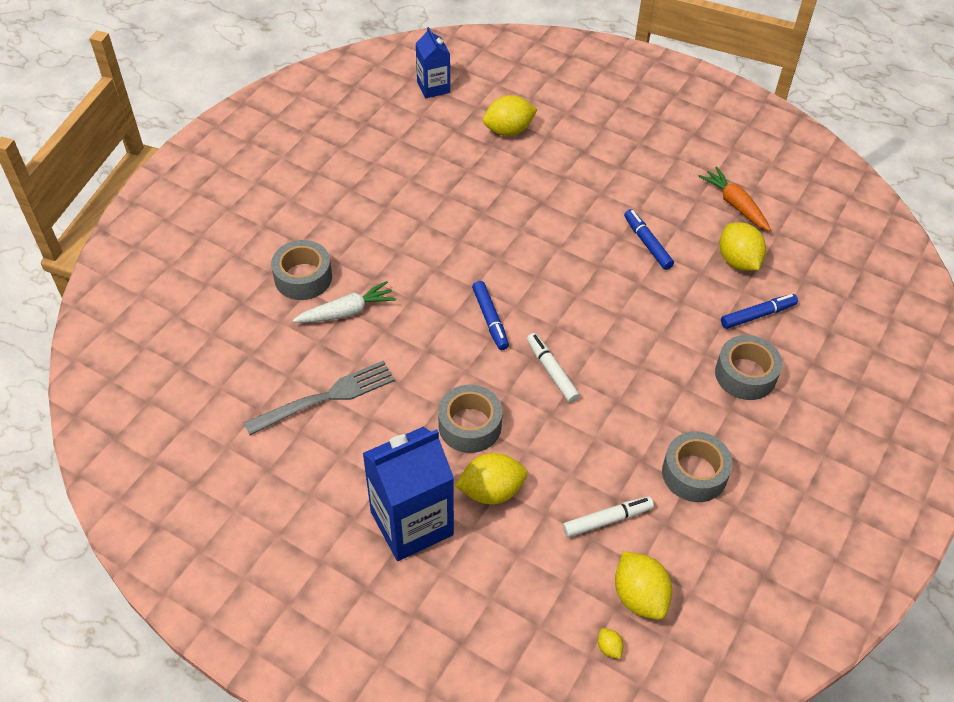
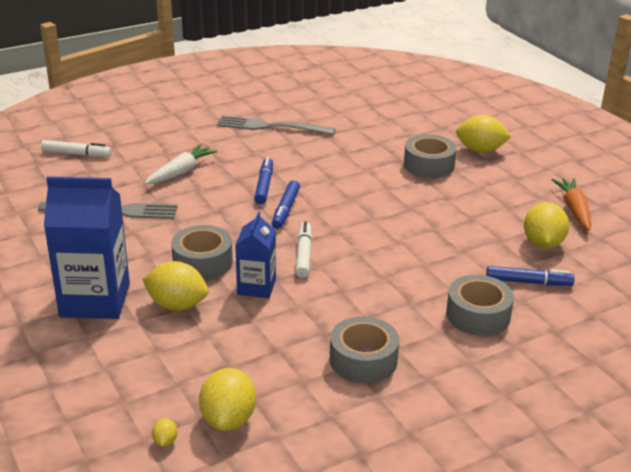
camera: 30 degrees right, 20 degrees down
(303, 277) = (170, 146): grey tape -> grey tape (429, 165)
(346, 312) = (181, 172): white carrot -> white carrot turned 60 degrees counterclockwise
(381, 205) = (270, 126): none -> grey fork
(433, 87) = (376, 80): blue carton -> blue carton (256, 287)
(508, 130) = (413, 116): yellow lemon -> yellow lemon (480, 150)
(607, 520) = (253, 359): white marker -> white marker (76, 154)
(647, 243) = (467, 208): blue marker -> blue marker (264, 186)

